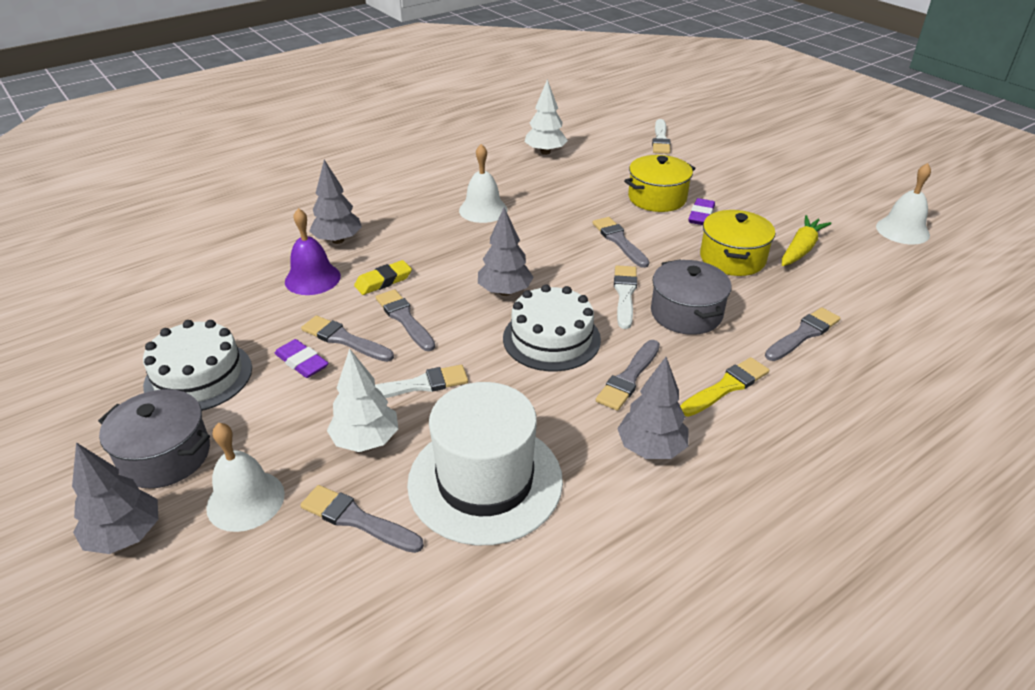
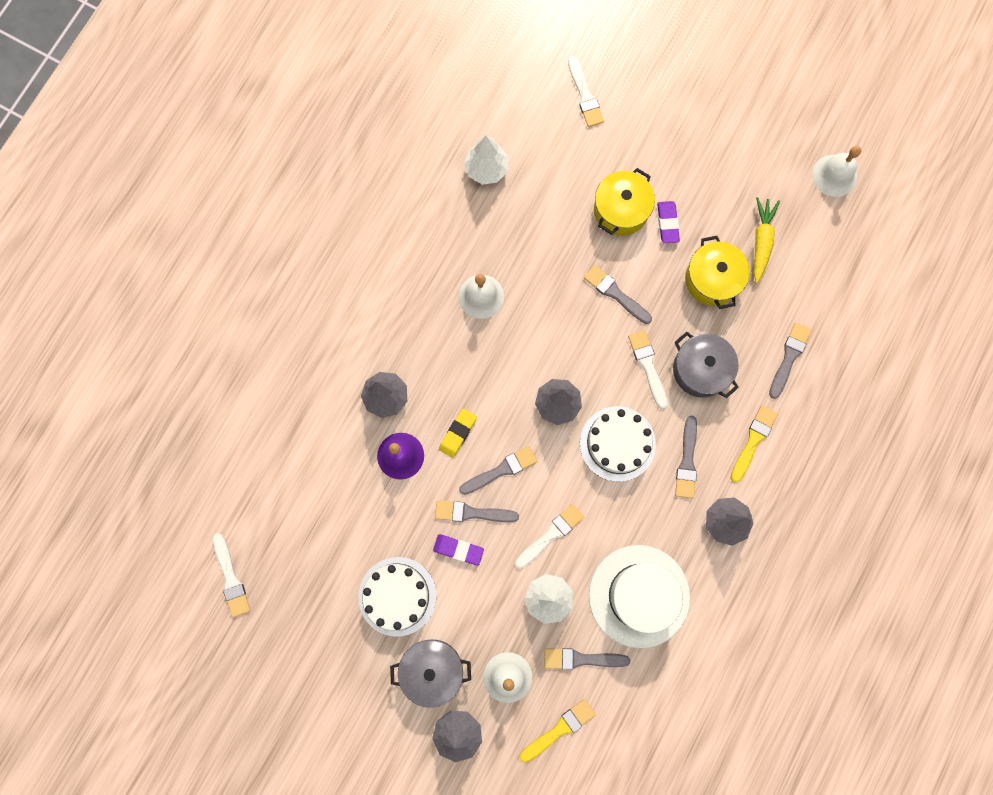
camera: 25 degrees left, 40 degrees up
(58, 307) = (231, 578): none -> white brush
(259, 591) = (559, 729): none -> yellow brush
(404, 319) = (501, 470): grey brush -> grey brush turned 120 degrees clockwise

